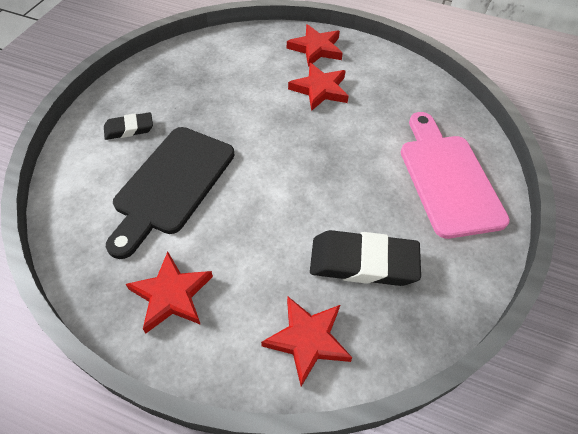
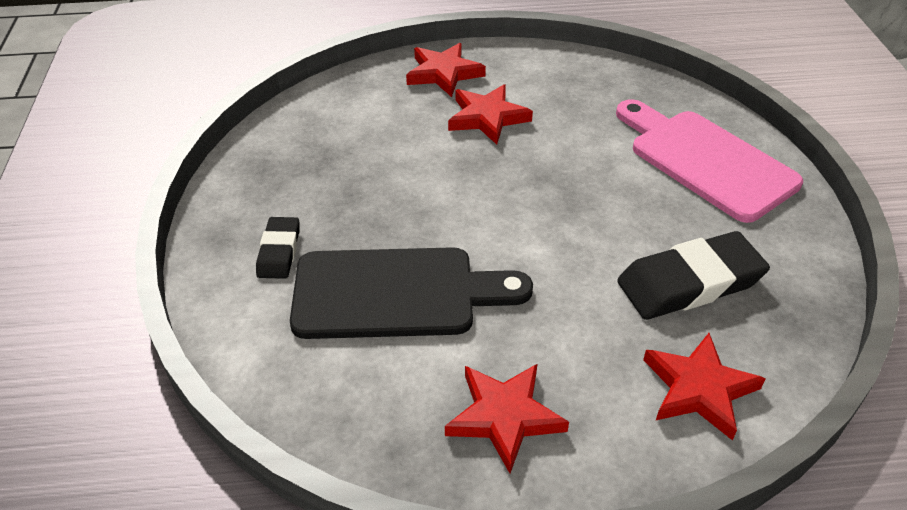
camera: 25 degrees left, 10 degrees down
(129, 129) = (279, 251): black eraser -> black eraser turned 45 degrees counterclockwise
(172, 184) = (395, 293): black cutting board -> black cutting board turned 90 degrees counterclockwise

